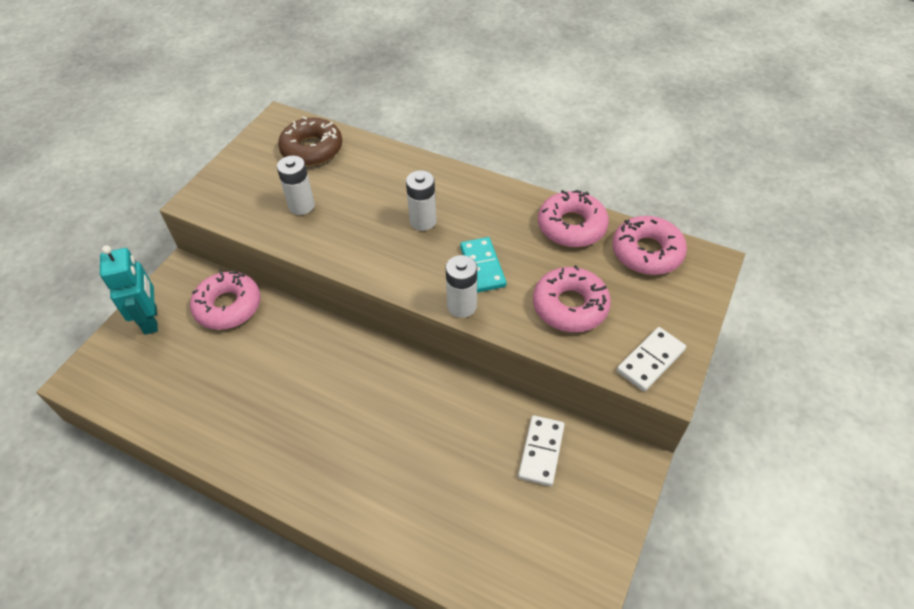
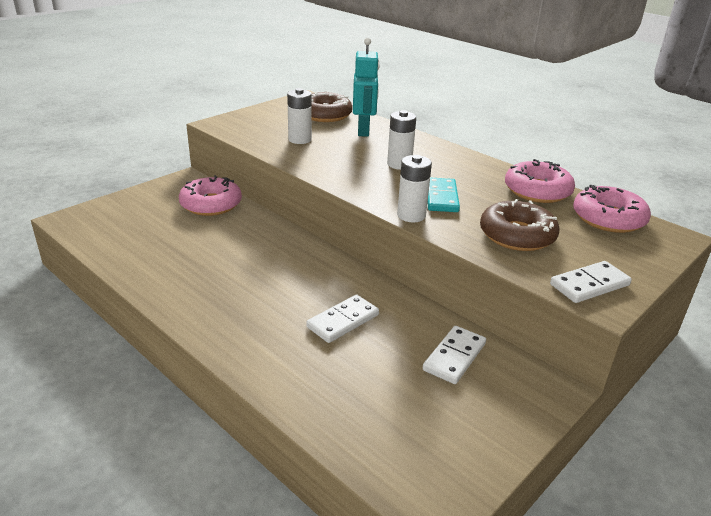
camera: 15 degrees right, 20 degrees down
(151, 320) = (145, 199): turquoise robot -> turquoise robot (363, 131)
(427, 439) = (343, 321): none -> white domino
(570, 306) = (517, 235): pink donut -> brown donut

